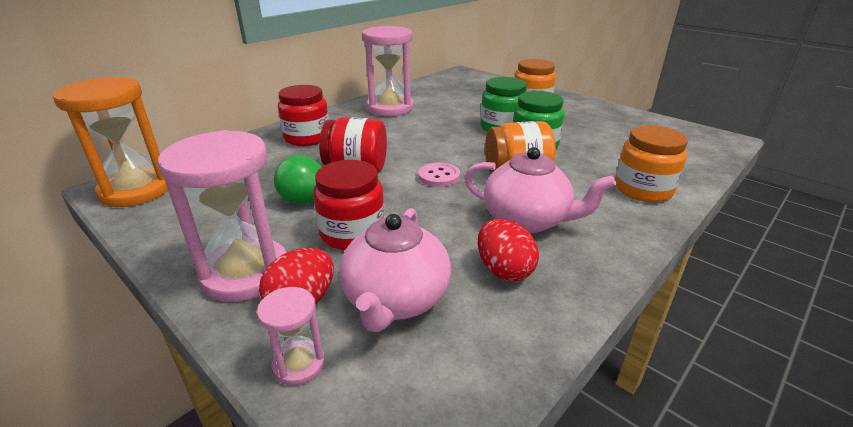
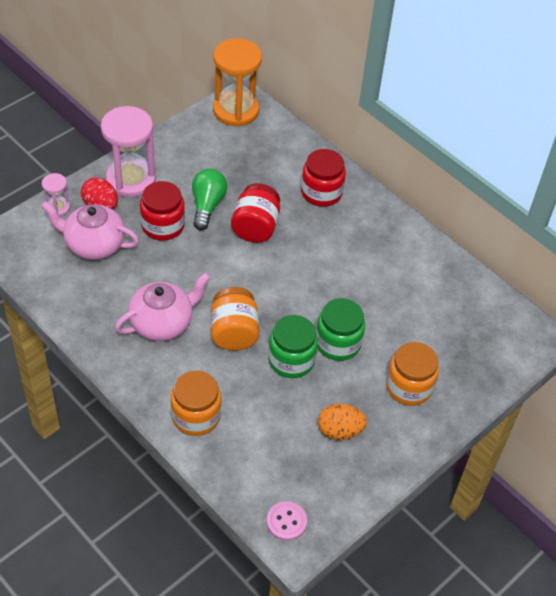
camera: 90 degrees right, 20 degrees up
(390, 108) = (397, 254): pink hourglass -> none
(439, 176) = (236, 279): pink button -> pink button (286, 522)
(504, 270) = (109, 298): red egg -> none
(527, 220) = (162, 323): pink teapot -> pink teapot turned 150 degrees counterclockwise
(595, 126) = (339, 431): none -> orange egg

